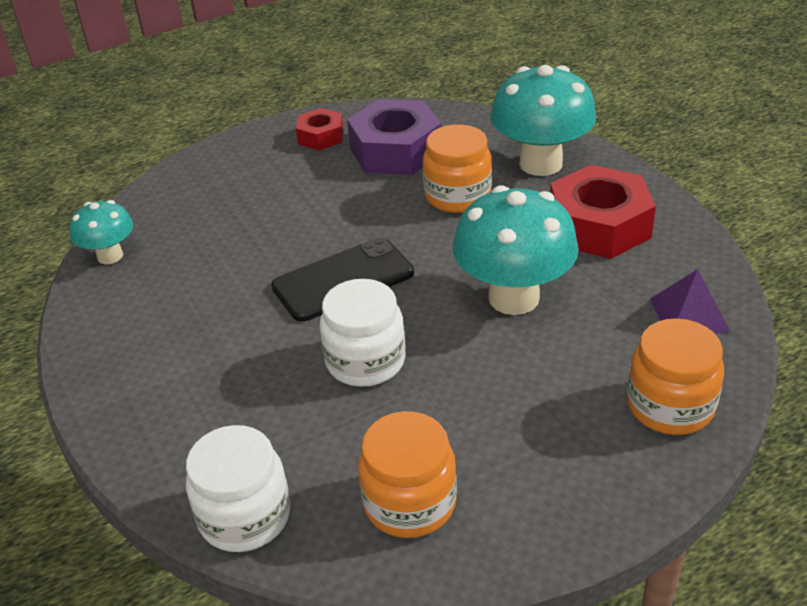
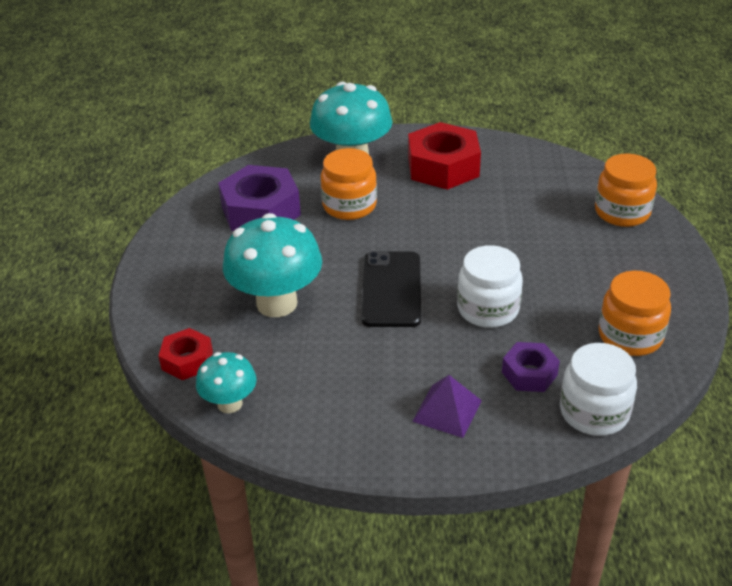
camera: 60 degrees left, 0 degrees up
(277, 436) = (529, 373): none -> purple nut
(320, 136) = (195, 238): red nut -> red nut (187, 360)
(513, 298) = (481, 226): turquoise mushroom -> turquoise mushroom (277, 303)
(689, 314) = (554, 173): purple pyramid -> purple pyramid (447, 411)

